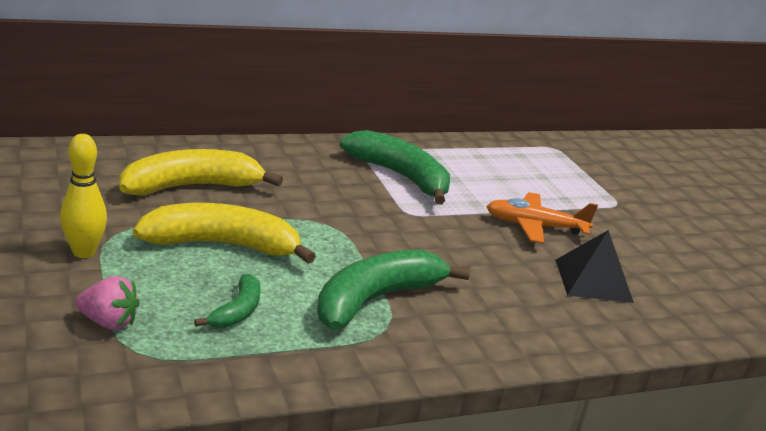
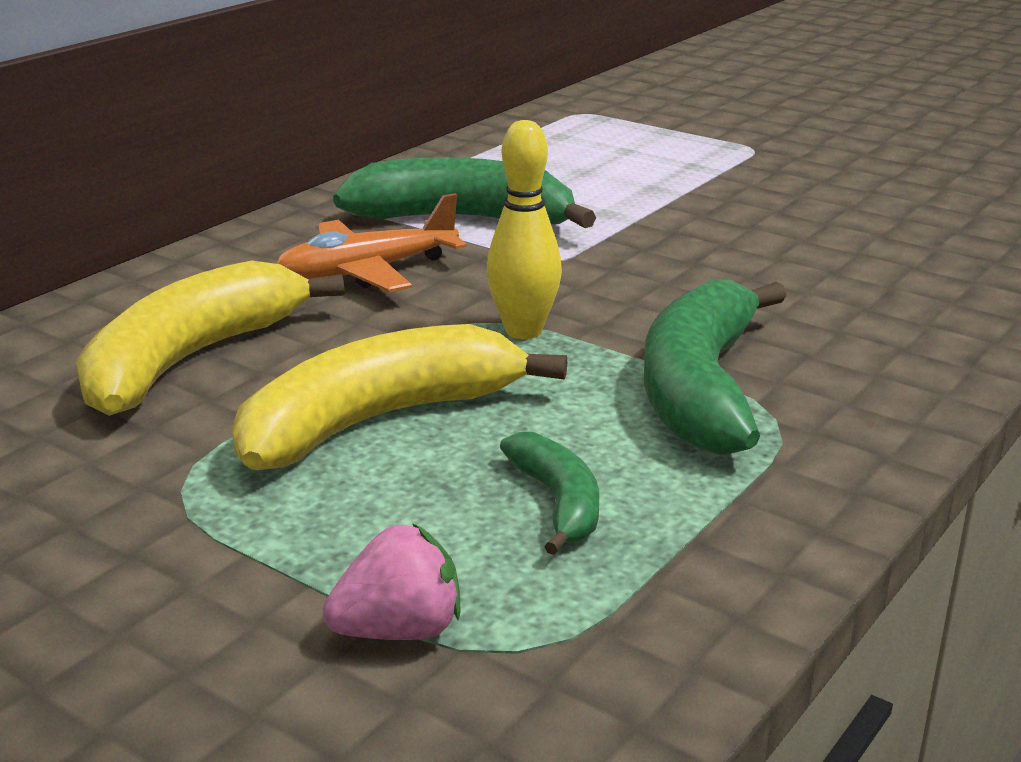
camera: 30 degrees left, 0 degrees up
(84, 252) = (173, 543): yellow bowling pin -> yellow bowling pin (523, 331)
(534, 226) = (717, 211): orange plane -> orange plane (367, 272)
(593, 280) = (879, 244): black pyramid -> none

